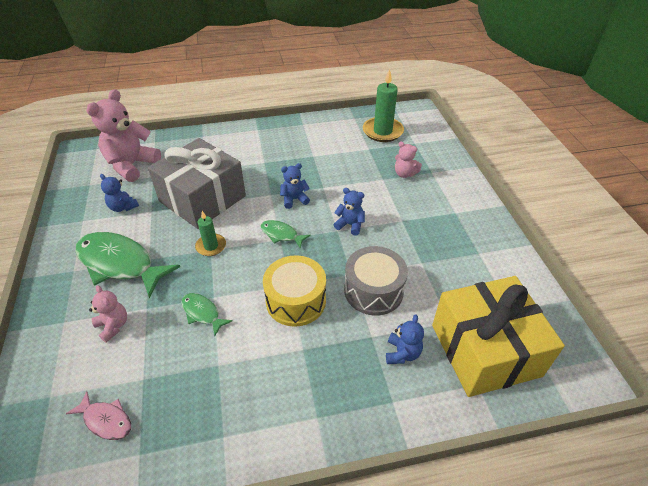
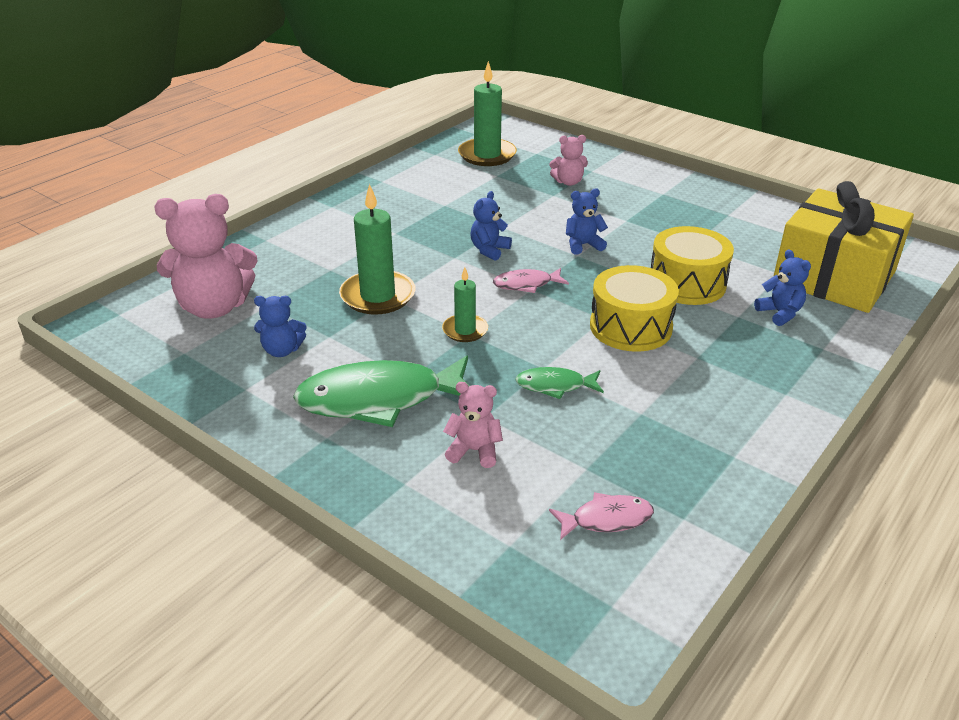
camera: 40 degrees left, 10 degrees down
(132, 165) = (214, 307): pink teddy bear -> pink teddy bear turned 90 degrees counterclockwise
(202, 199) = (378, 296): grey gift -> green candle
(281, 234) = (526, 284): green fish -> pink fish
(373, 290) = (687, 283): grey drum -> yellow drum

